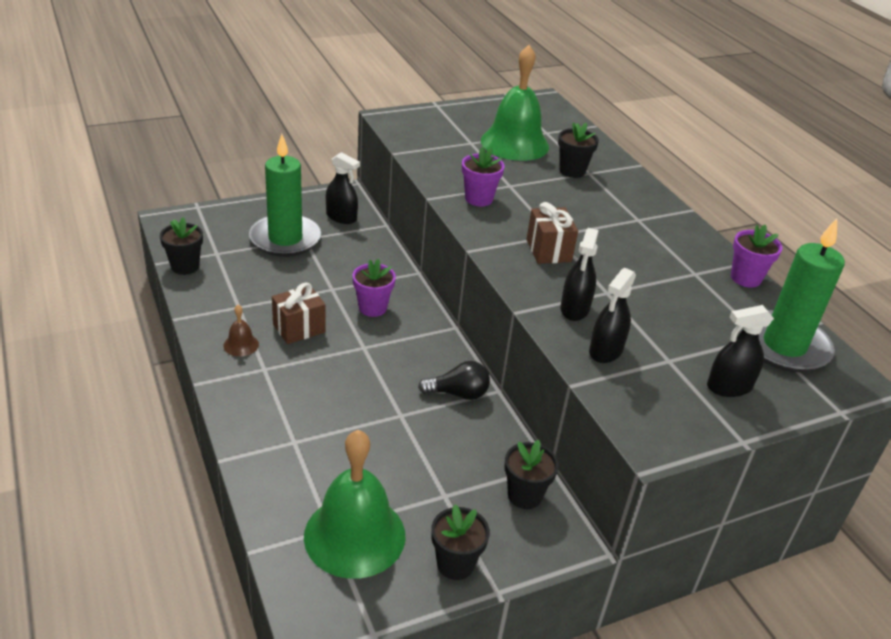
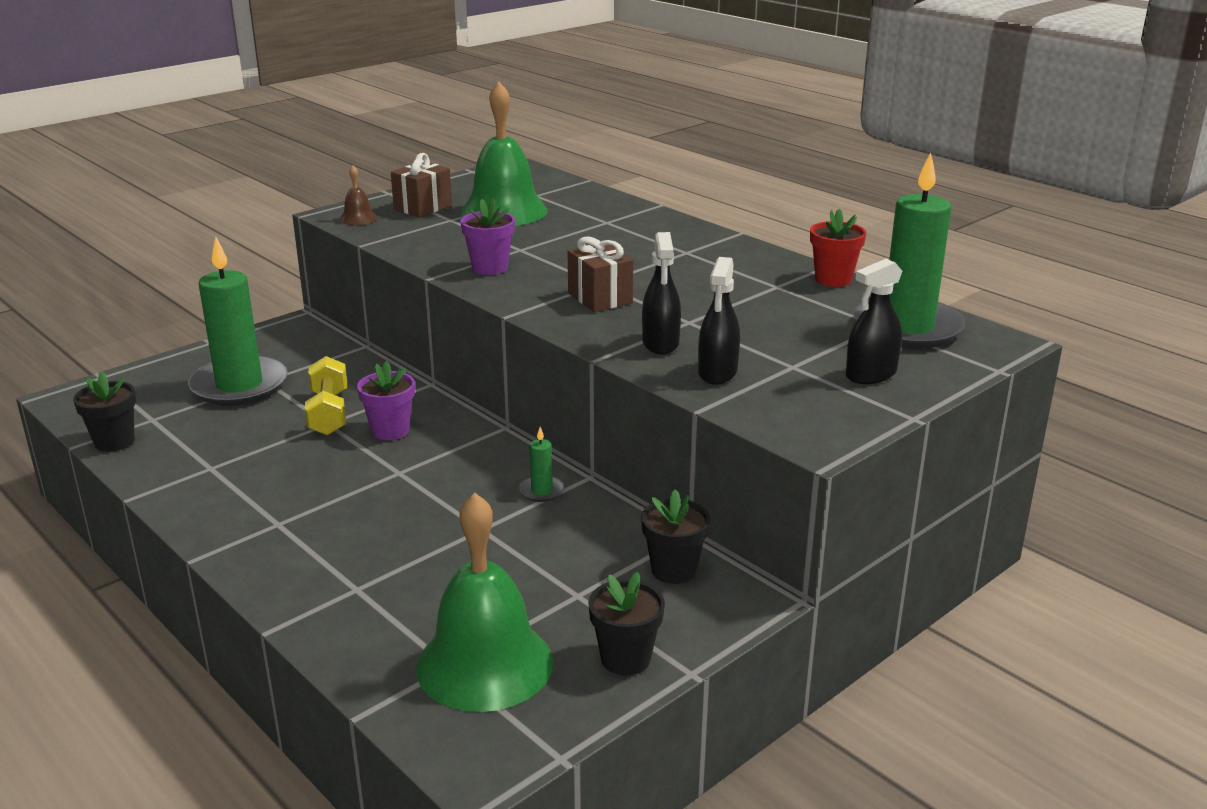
camera: 15 degrees left, 10 degrees down
(241, 345) = (234, 506): brown bell -> brown bell (358, 218)
(299, 328) = (304, 472): brown gift -> brown gift (423, 207)
(336, 280) = (329, 413): none -> yellow dumbbell
(341, 217) = (303, 349): black spray bottle -> none
(458, 393) = (541, 491): black light bulb -> green candle
(572, 171) = (586, 223): black flower pot -> none
(745, 278) = (833, 279): purple flower pot -> red flower pot

